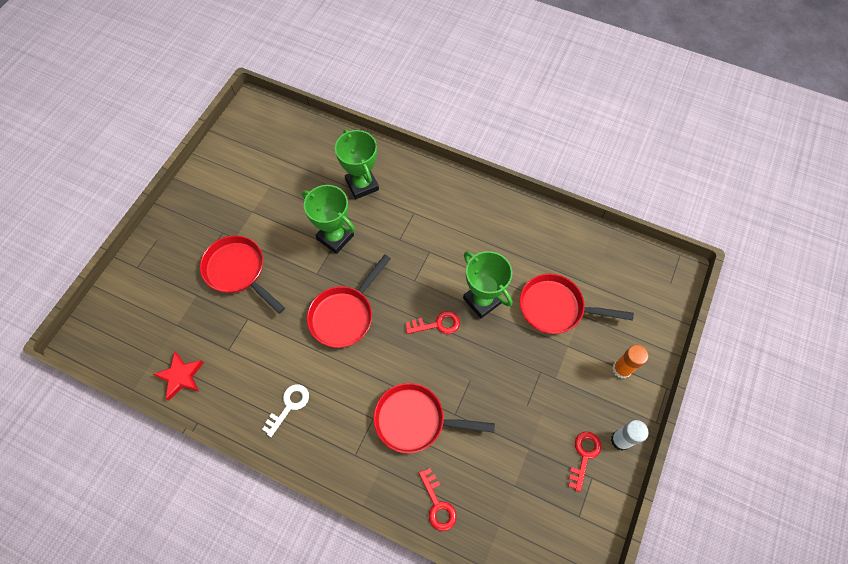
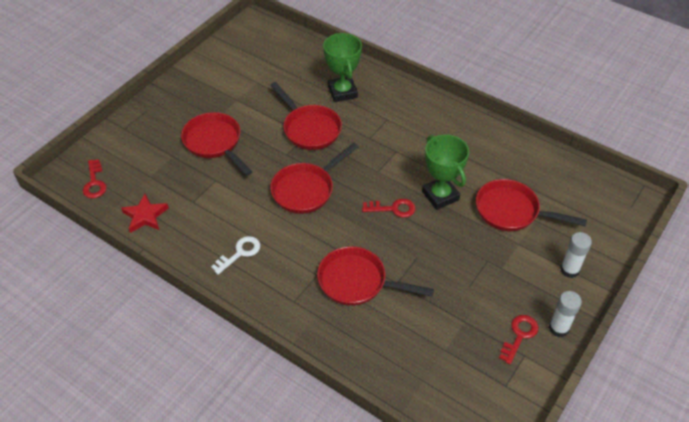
camera: 10 degrees right, 15 degrees down
(335, 237) = (309, 129): green trophy -> red pan
(437, 504) = (366, 353): red key -> red key (94, 183)
(621, 369) = (569, 270): orange glue stick -> white glue stick

